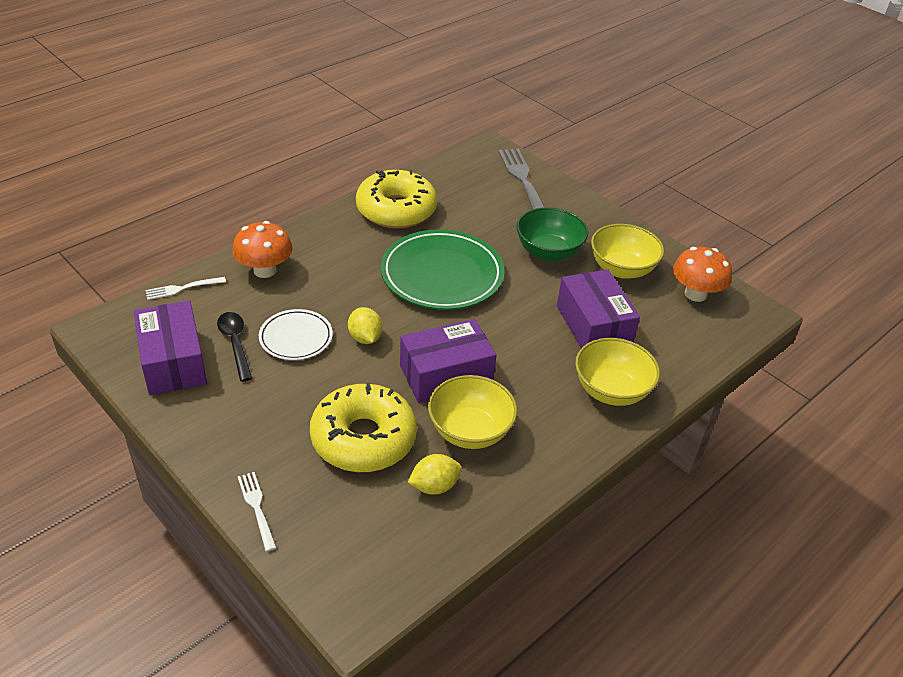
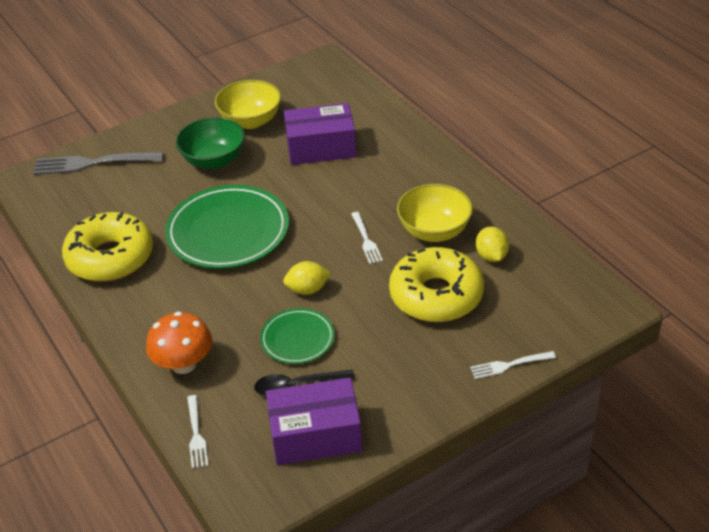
camera: 75 degrees left, 0 degrees up
(296, 338) = (297, 339): white plate -> green plate
(446, 375) = (366, 240): purple box -> white fork
(611, 391) = (399, 149): yellow bowl -> none
(695, 294) = (294, 87): orange mushroom -> none

